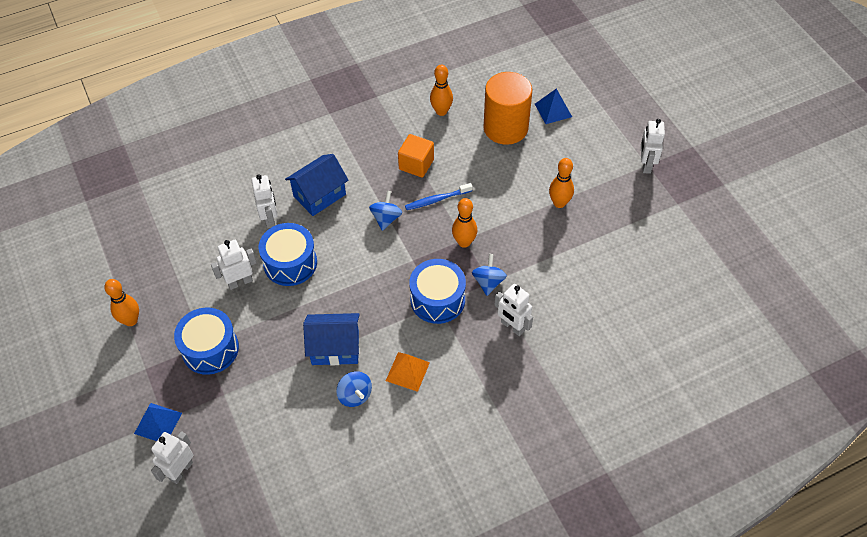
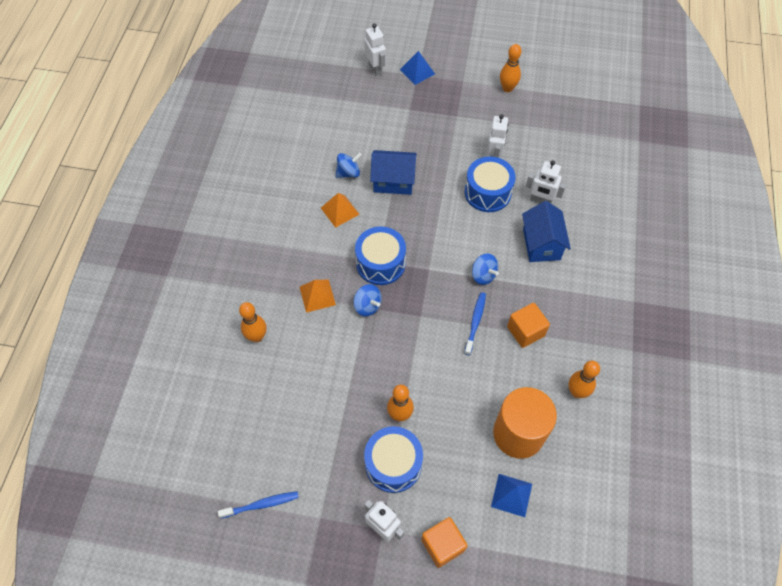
camera: 125 degrees right, 5 degrees up
(210, 349) = (450, 117): blue drum -> blue drum (393, 464)
(335, 348) = (393, 181): blue house -> blue house turned 60 degrees clockwise
(355, 395) = (348, 173): blue spinning top -> blue spinning top turned 150 degrees clockwise
(464, 242) = (417, 314): orange bowling pin -> orange bowling pin (257, 336)
(512, 326) = (317, 295): white robot -> orange pyramid
(622, 128) = (442, 545): none -> orange cube
(707, 244) = (261, 504): none -> blue toothbrush

